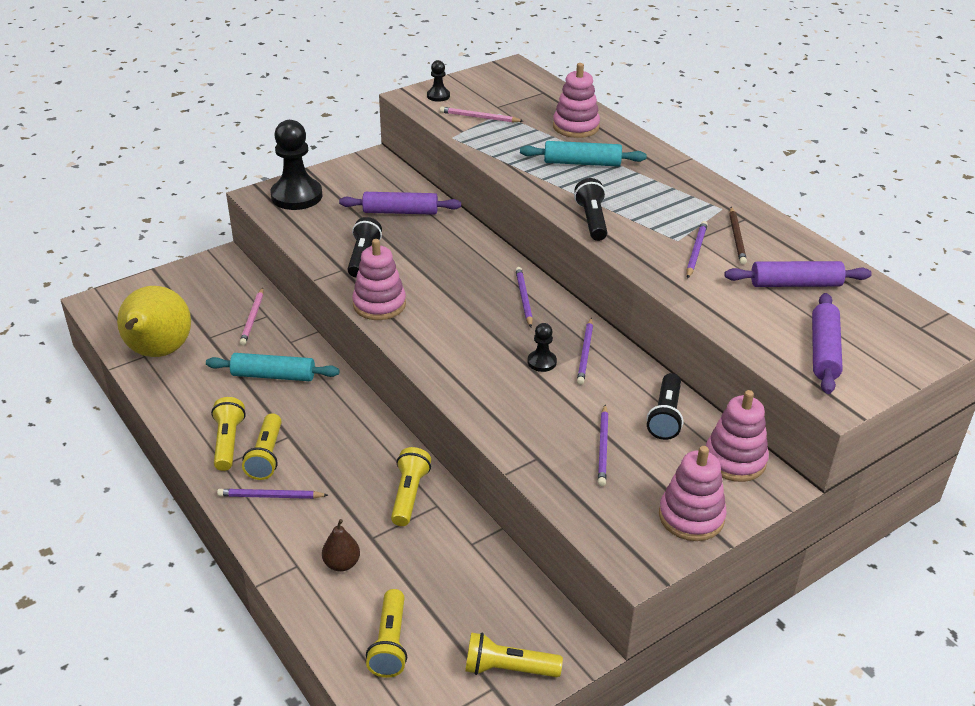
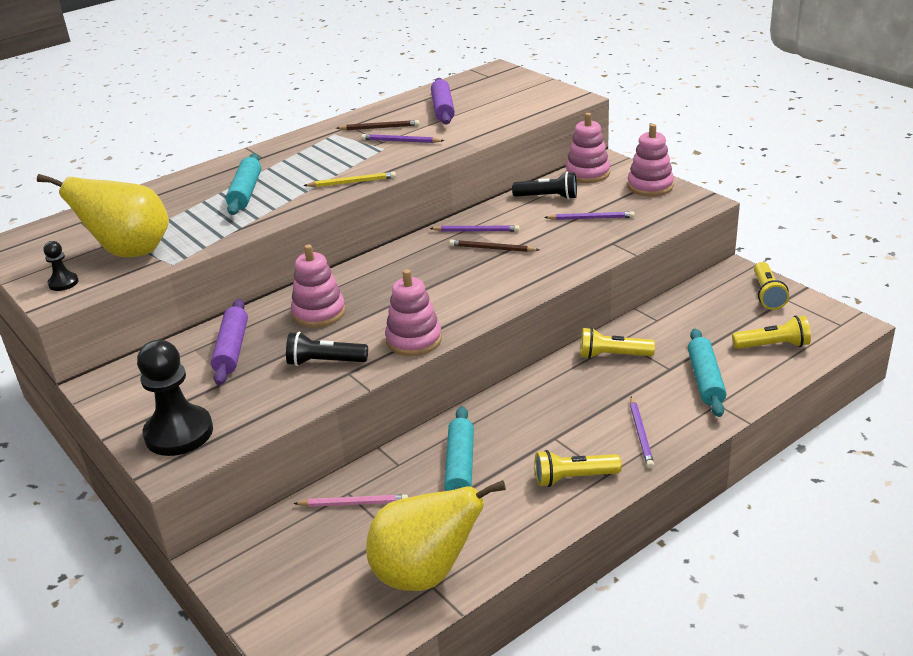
camera: 90 degrees left, 5 degrees down
(266, 456) = (587, 447): yellow flashlight -> none
(342, 564) = (705, 380): brown pear -> turquoise rolling pin
(479, 117) = (130, 252): pink pencil -> yellow pear
(523, 298) = (398, 263): purple pencil -> none
(542, 362) = (492, 249): black pawn -> brown pencil
(576, 127) = (169, 199): pink stacking toy -> pink stacking toy (319, 313)
(592, 220) = (352, 182): black flashlight -> yellow pencil
(824, 351) = (523, 101): purple rolling pin -> none

